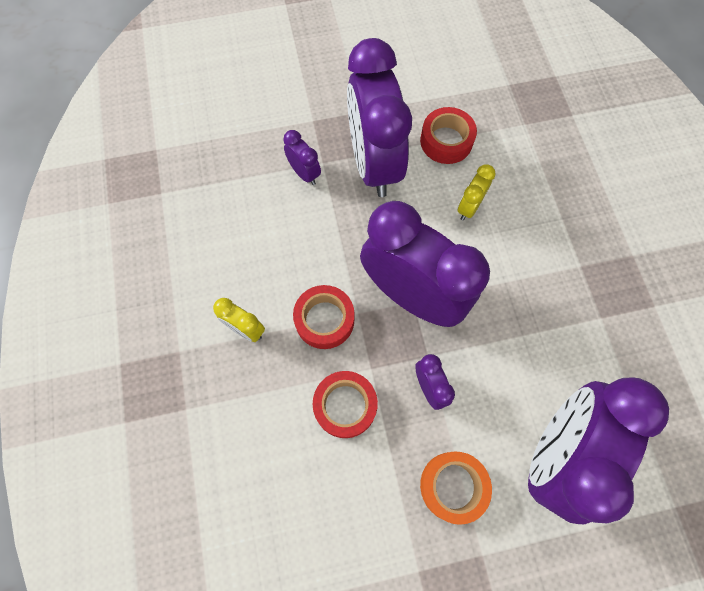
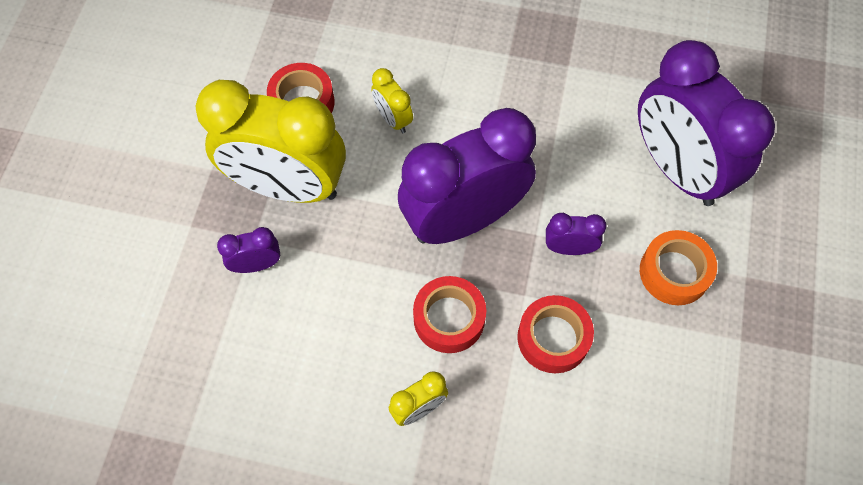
camera: 65 degrees left, 5 degrees down
(374, 164) = (287, 186): purple clock -> yellow clock

